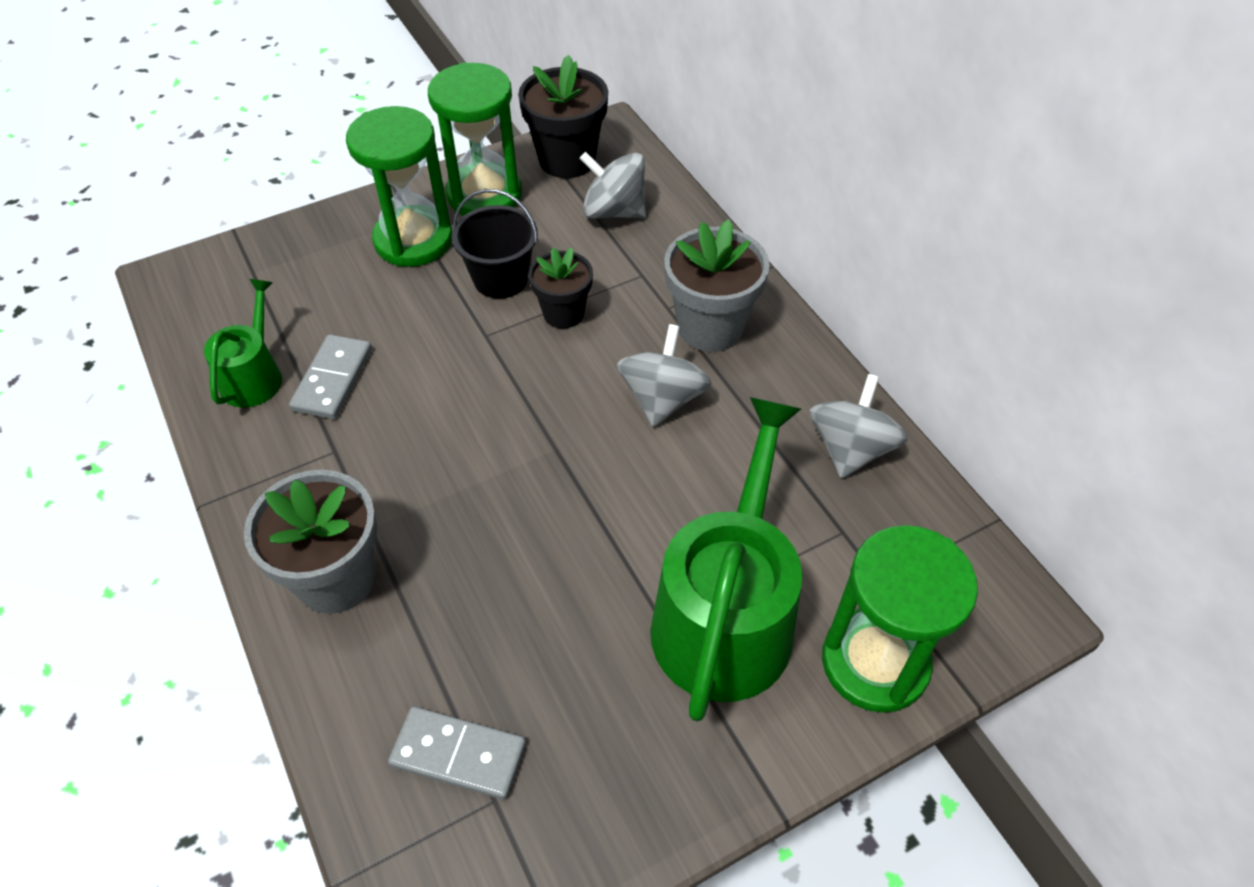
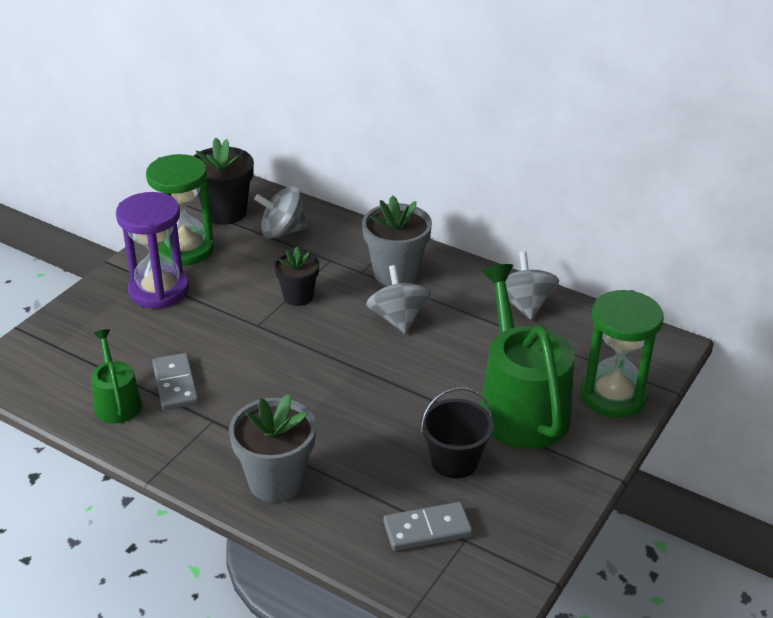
camera: 30 degrees left, 15 degrees down
(413, 240) = (159, 290): green hourglass -> purple hourglass
(501, 279) = (239, 292): black bucket -> black bucket (454, 461)

